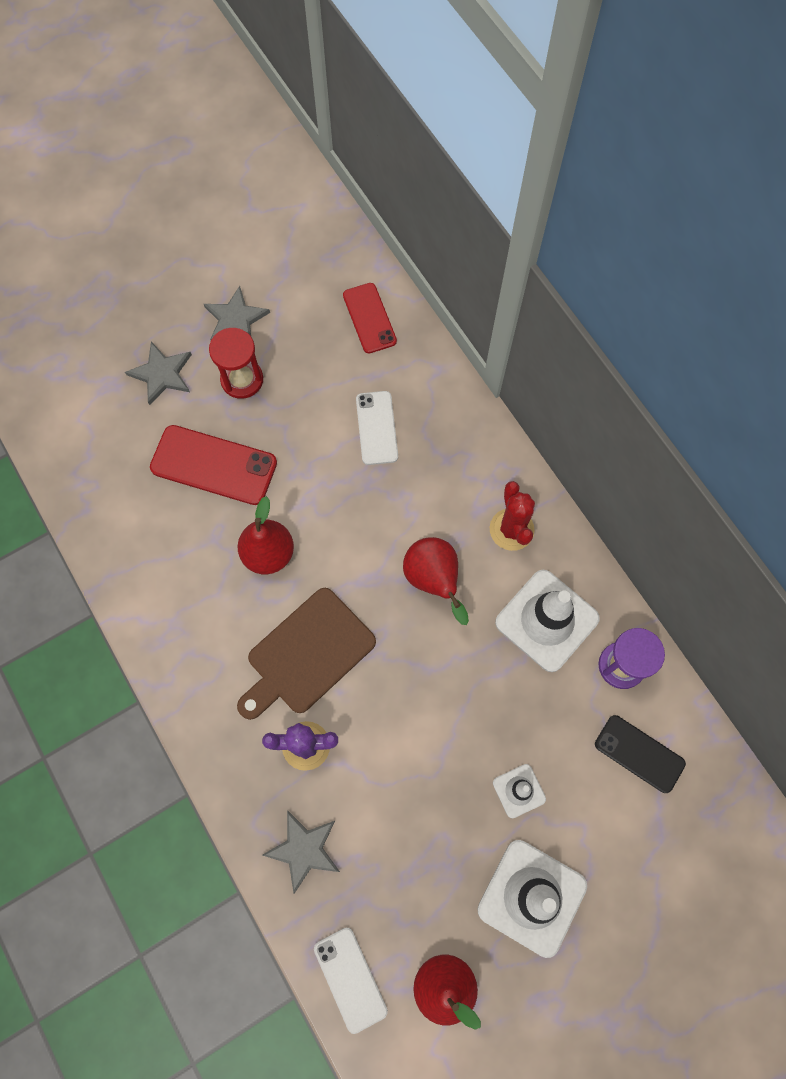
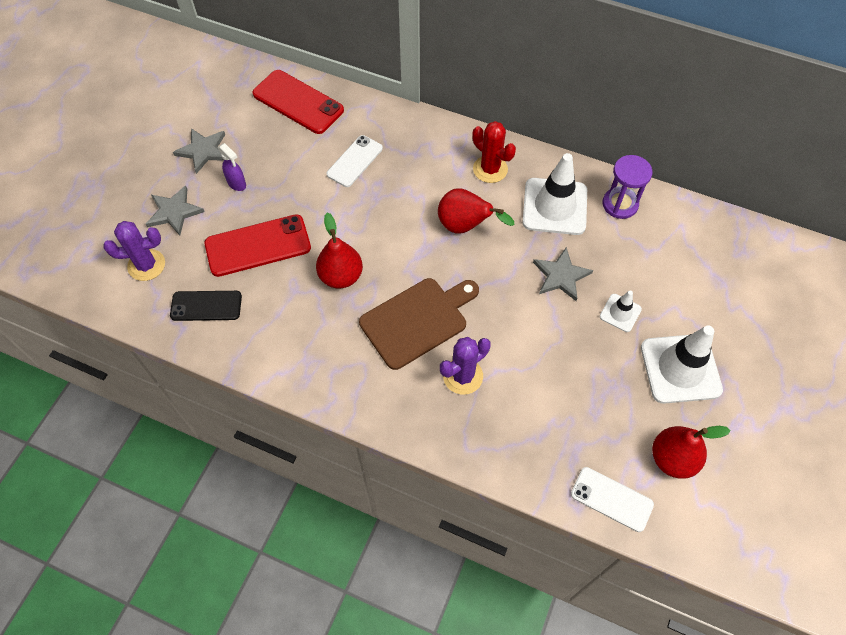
camera: 35 degrees left, 10 degrees down
(98, 418) = (146, 265): none -> purple cactus
(242, 379) = (237, 184): red hourglass -> purple spray bottle
(304, 850) = (514, 441): grey star -> grey star (561, 276)
(307, 654) = (417, 320): brown cutting board -> brown cutting board turned 135 degrees counterclockwise
(369, 318) = (298, 102): red phone -> red phone, size x1.53
(376, 428) = (354, 161): white phone -> white phone turned 75 degrees clockwise
(639, 754) = (672, 246): black phone -> black phone (206, 306)

